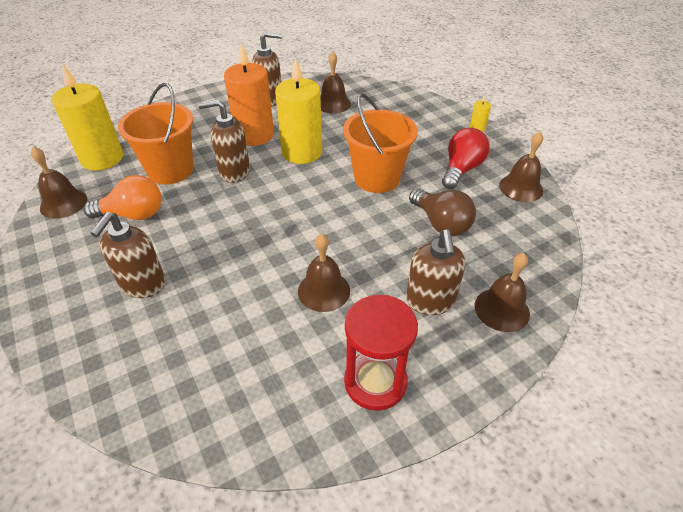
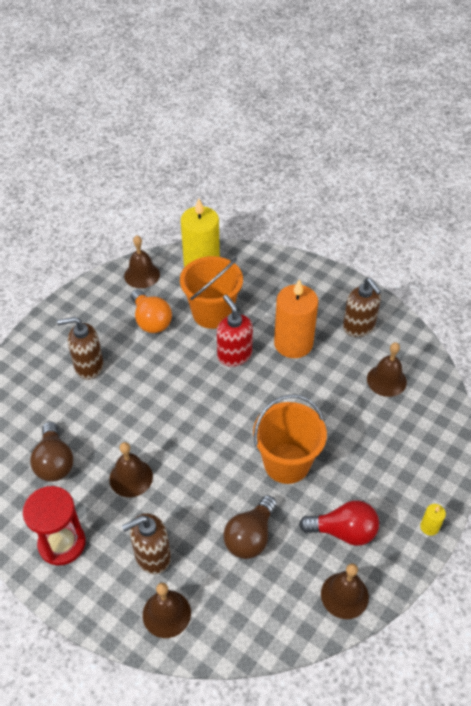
camera: 65 degrees right, 5 degrees up
(234, 172) = (234, 355): brown soap dispenser -> red soap dispenser
(255, 358) = (54, 462): none -> brown light bulb
(302, 152) = (290, 390): yellow candle -> none

